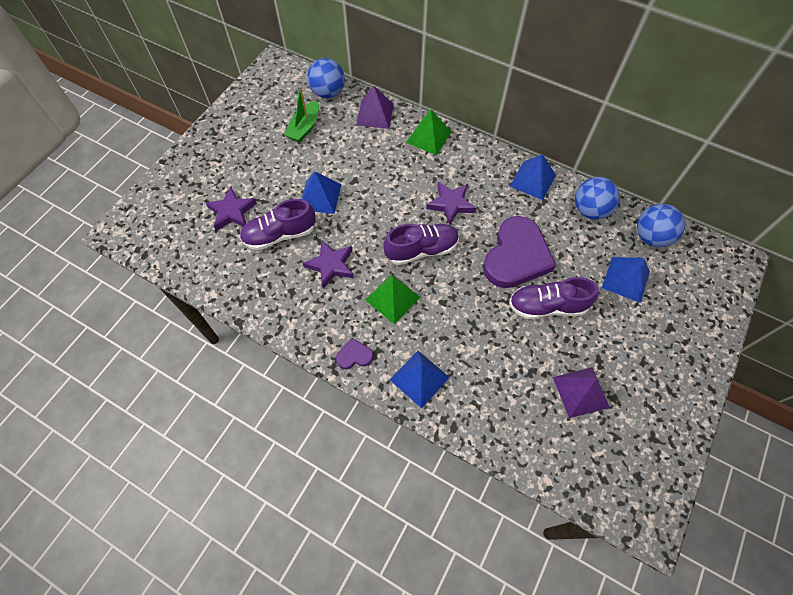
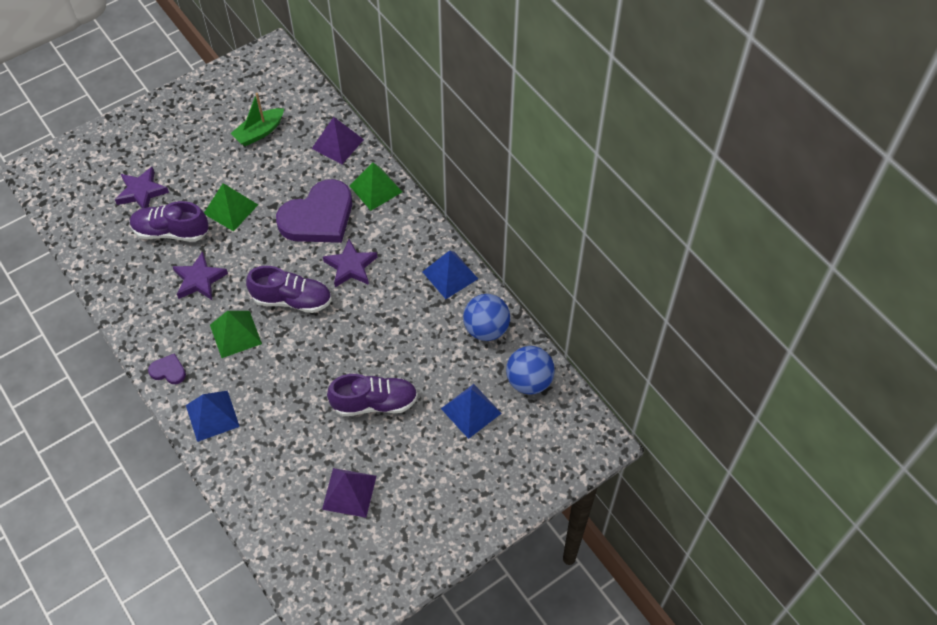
camera: 25 degrees right, 5 degrees down
(320, 196) = (230, 209): blue pyramid -> green pyramid
(328, 93) = (305, 103): blue ball -> none
(516, 256) = (379, 343): purple heart -> purple heart (318, 217)
(547, 306) = (374, 403): purple shoe -> purple shoe turned 150 degrees clockwise

